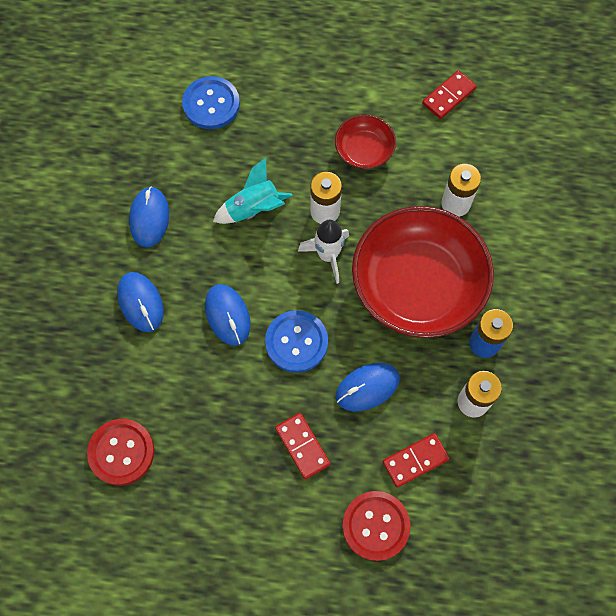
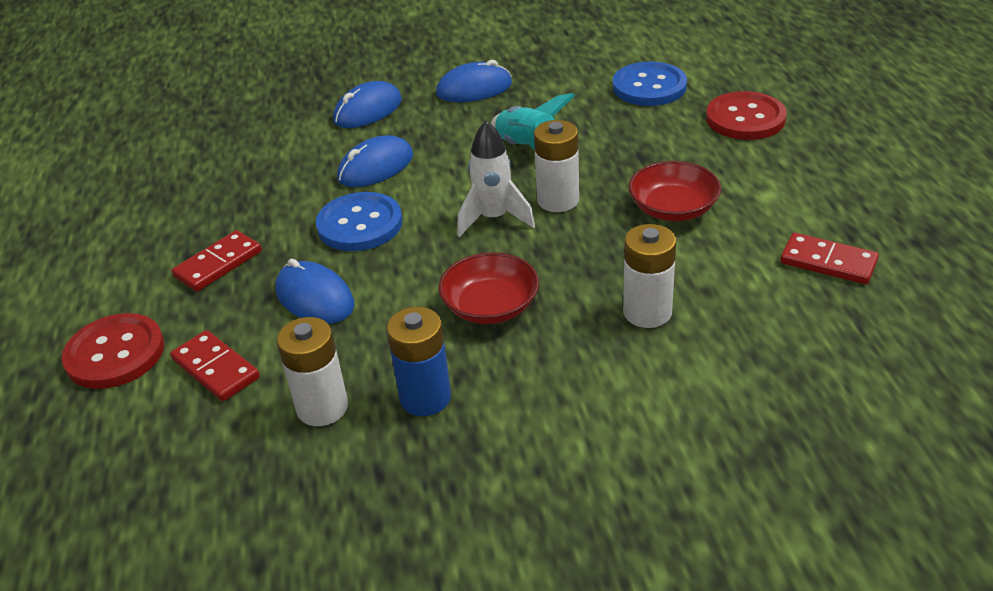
camera: 75 degrees right, 30 degrees down
(121, 452) = (188, 145): red button -> red button (745, 118)
(417, 285) = (490, 306): red bowl -> red bowl, size x0.47

